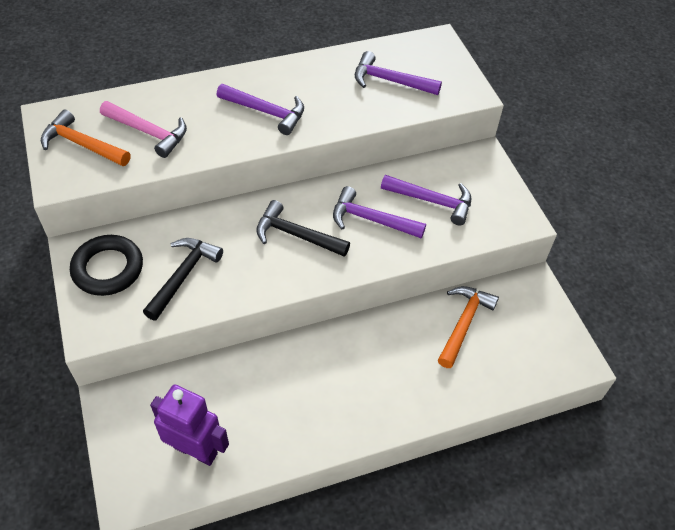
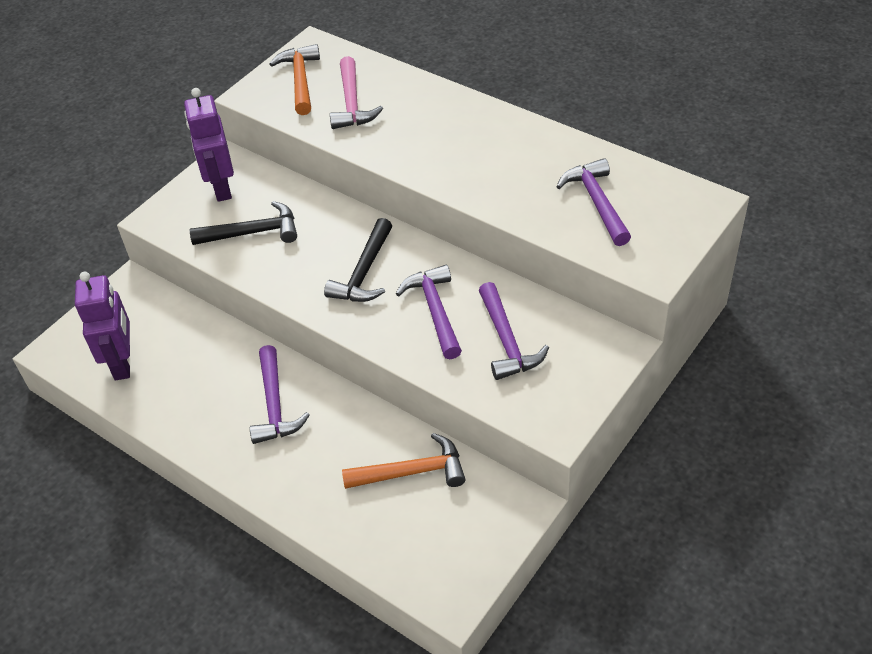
camera: 60 degrees right, 5 degrees down
(108, 269) = (221, 188): black ring -> purple robot
(266, 112) = (454, 150): purple hammer -> purple hammer (275, 405)
(296, 235) = (364, 272): black hammer -> black hammer turned 150 degrees counterclockwise

